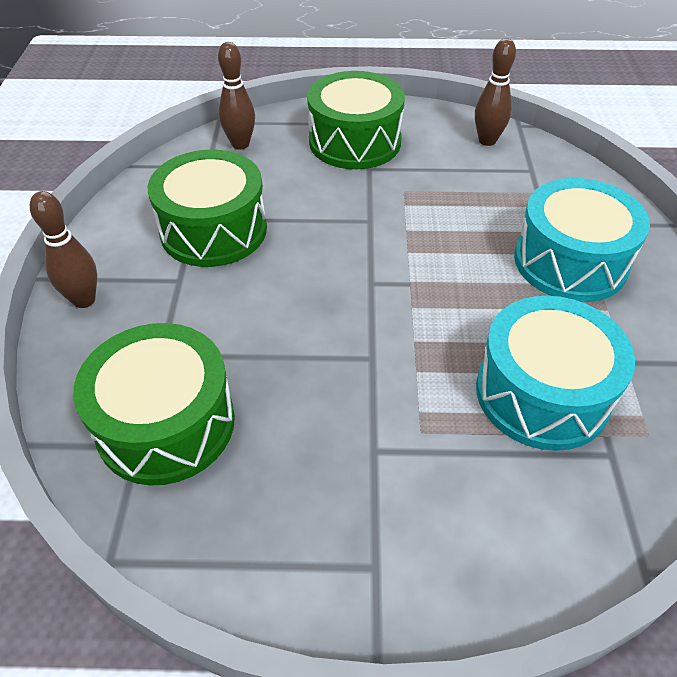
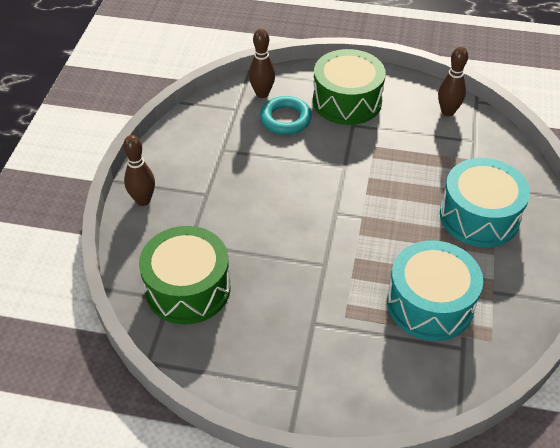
camera: 10 degrees right, 0 degrees up
(213, 230) = (234, 160): green drum -> none
(277, 171) = (285, 119): none -> turquoise ring

